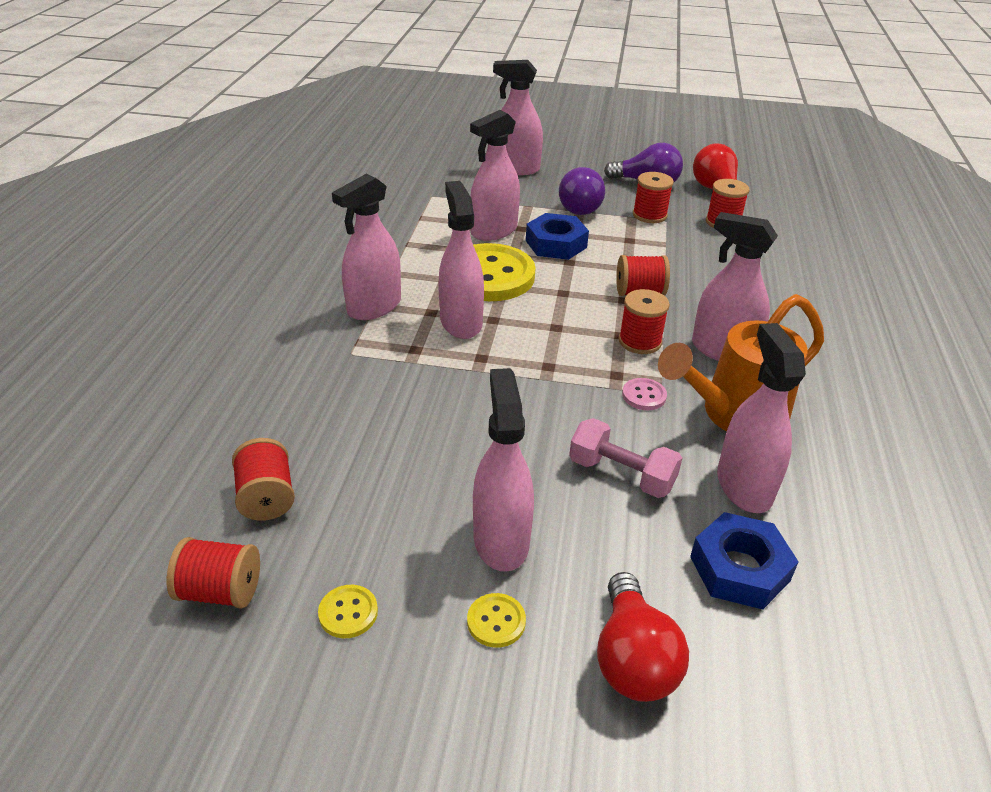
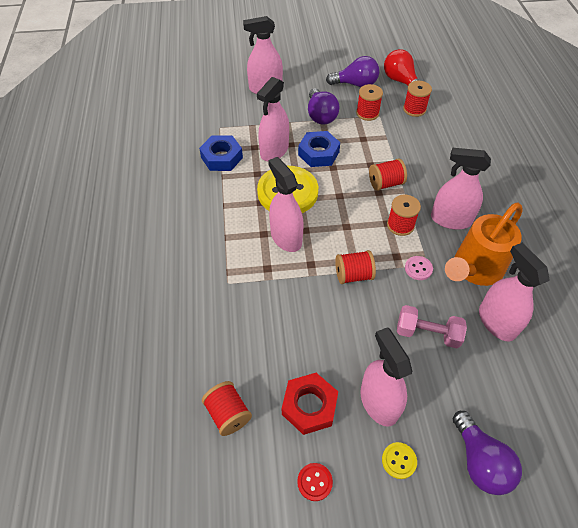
camera: 15 degrees left, 15 degrees up
(220, 591) = (233, 491): red spool -> red spool (353, 275)
(348, 613) = (314, 482): yellow button -> red button
(374, 307) = (225, 238): pink spray bottle -> none
(391, 518) = (309, 406): none -> red nut
(632, 659) = (479, 461): red light bulb -> purple light bulb
(739, 569) = (513, 382): blue nut -> blue nut (222, 157)

